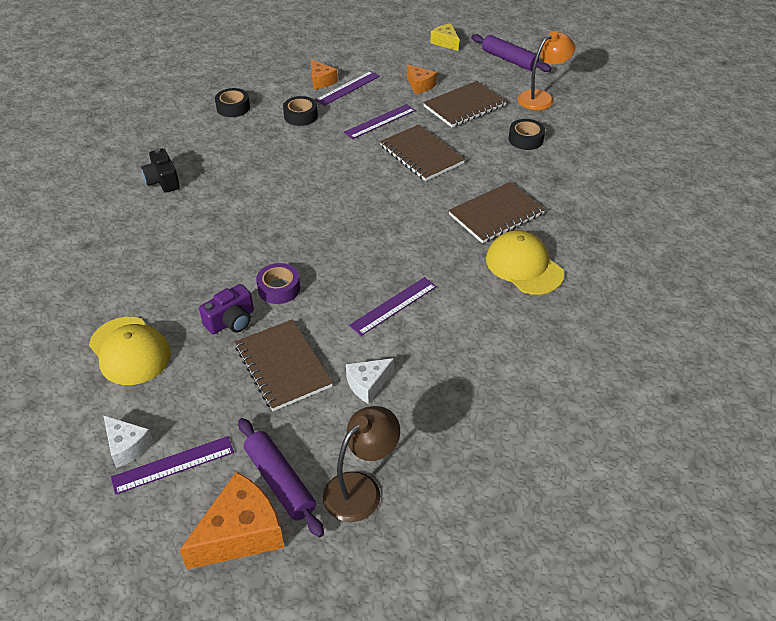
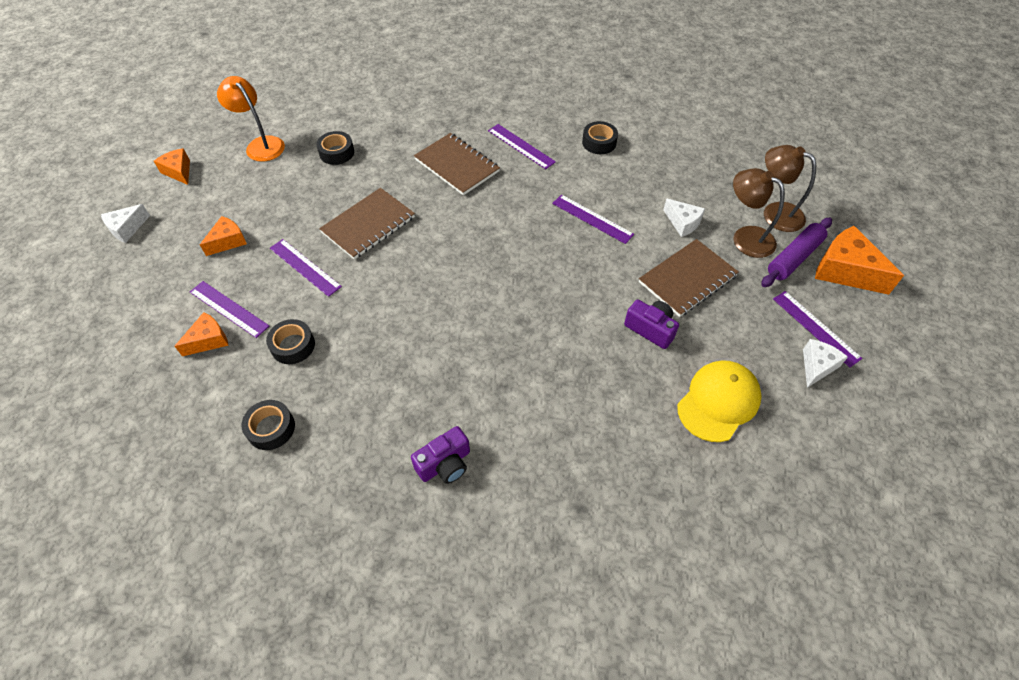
camera: 100 degrees left, 10 degrees up
(162, 181) = (445, 464): black camera -> purple camera
(279, 288) = (597, 302): purple tape -> none
(328, 441) = (745, 237): none -> brown lamp
(445, 42) = (127, 228): yellow cheese -> white cheese
(464, 106) = (275, 200): brown notebook -> none
(509, 60) = (178, 171): purple rolling pin -> orange cheese
(524, 266) = (521, 146): yellow cap -> purple ruler
(524, 336) = (599, 142): none -> black tape

